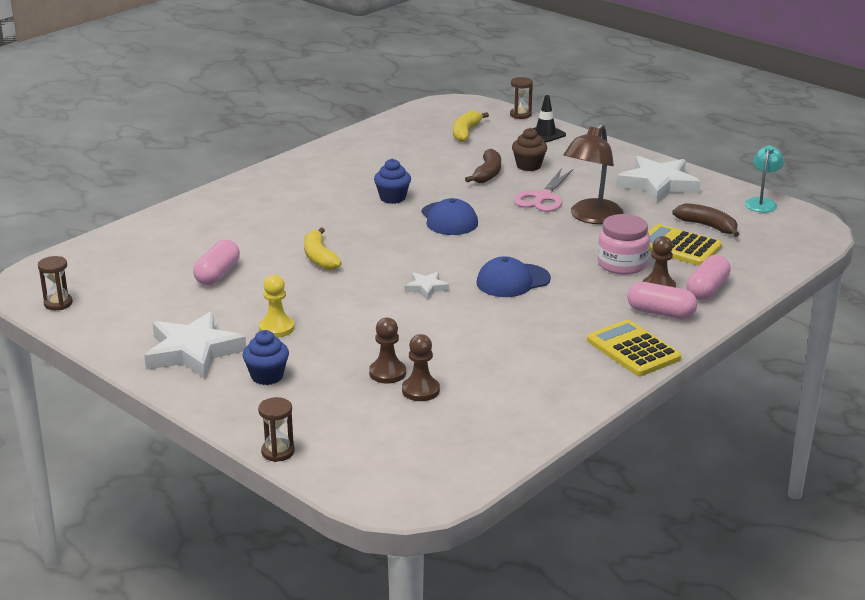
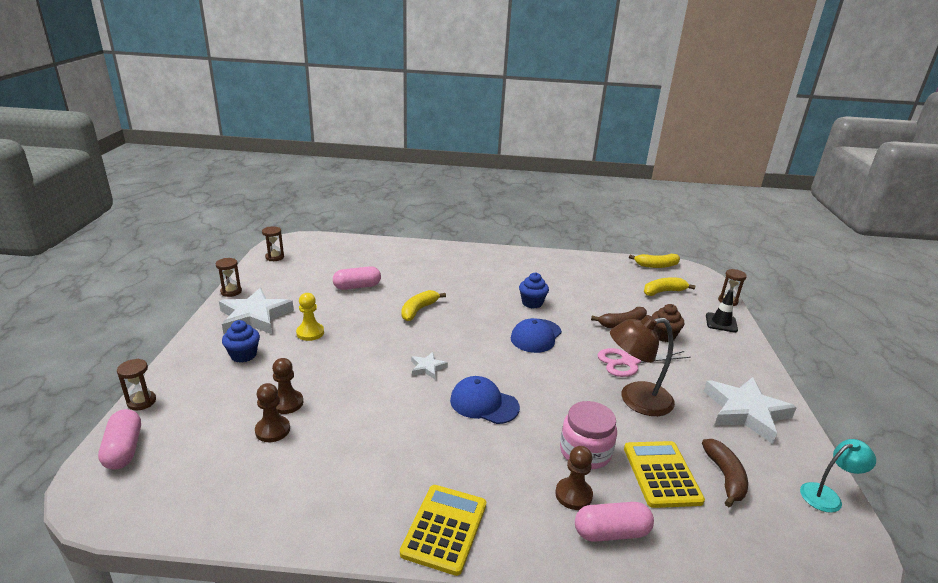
camera: 50 degrees right, 0 degrees up
(107, 352) = (231, 292): none -> brown hourglass
(419, 113) = (656, 265): none -> yellow banana
(660, 313) = (530, 518): pink capsule -> pink capsule (124, 449)

